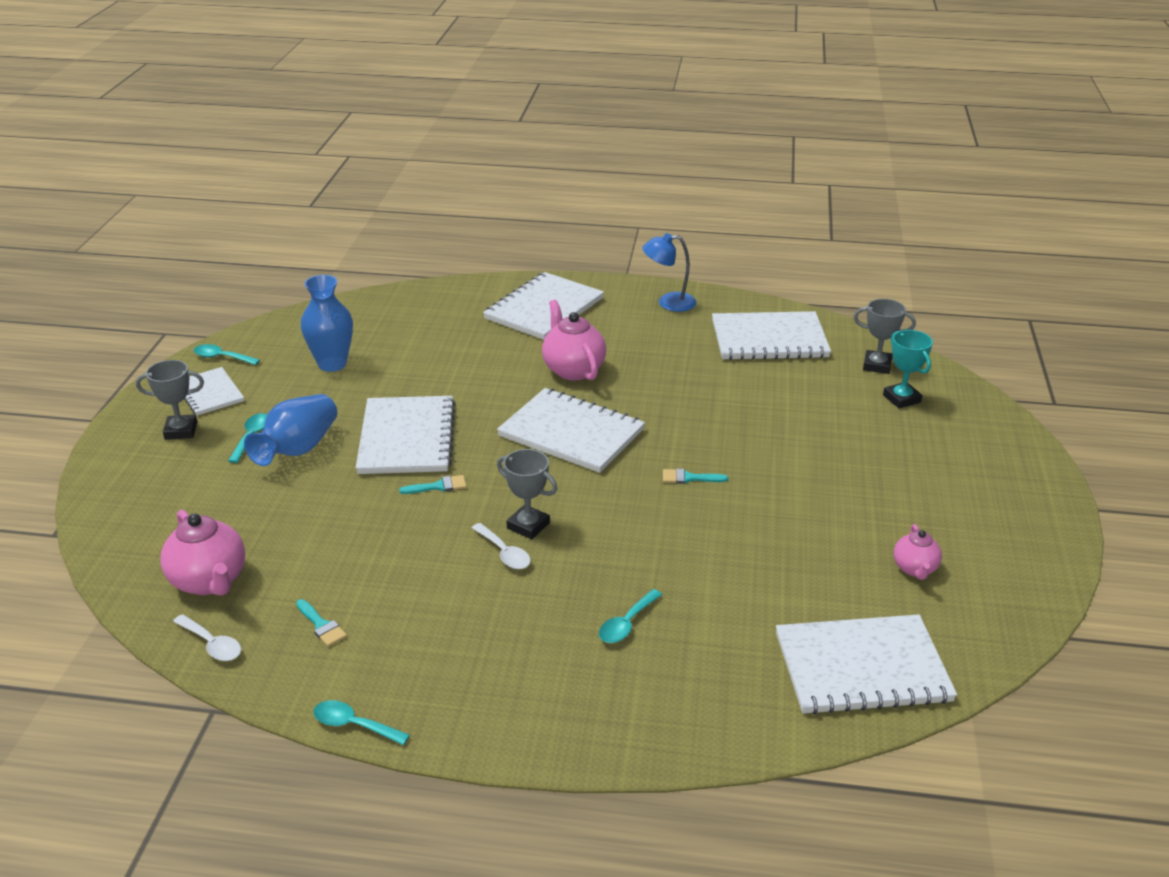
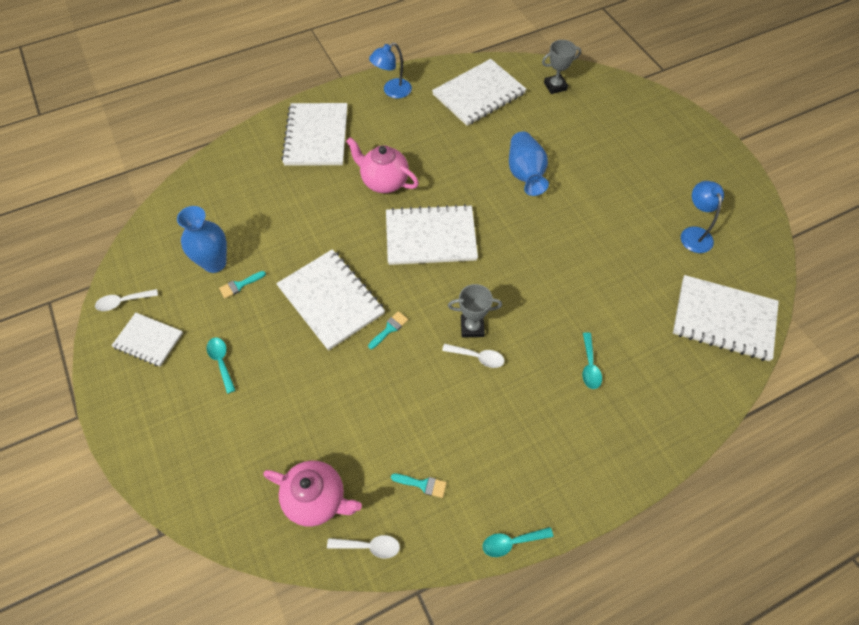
camera: 35 degrees left, 25 degrees up
(181, 431) = (162, 387): grey trophy -> none
(222, 357) = (123, 302): turquoise spoon -> white spoon
(298, 449) = (266, 353): blue vase -> blue vase (525, 174)
(689, 478) = (529, 234): turquoise brush -> turquoise brush (240, 285)
(862, 667) = (723, 319): white notebook -> white notebook turned 60 degrees clockwise
(901, 399) = (589, 107): turquoise trophy -> none
(915, 569) = (694, 234): pink teapot -> blue lamp

